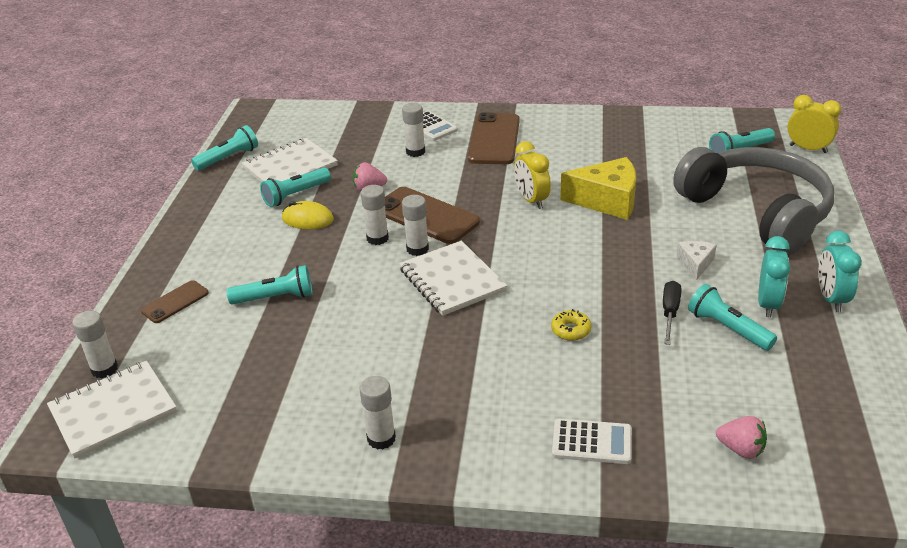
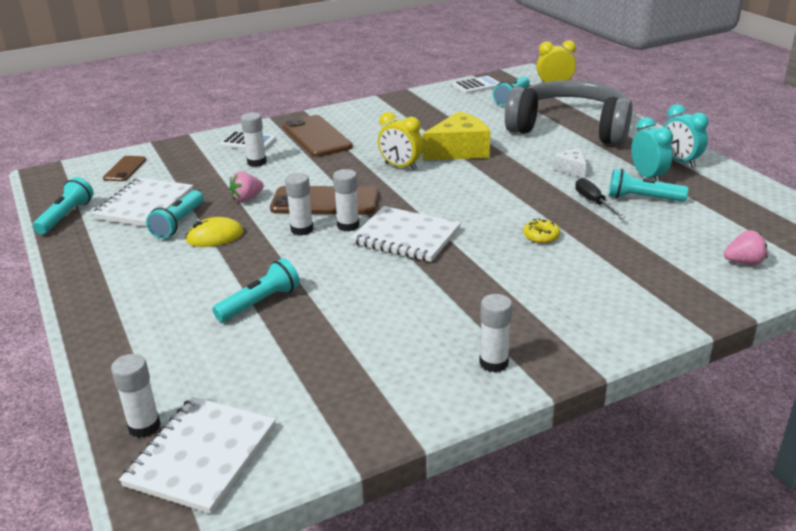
camera: 35 degrees left, 5 degrees down
(175, 302) = (155, 343): brown phone -> brown phone (125, 169)
(592, 442) = (649, 298): white calculator -> white calculator (476, 86)

